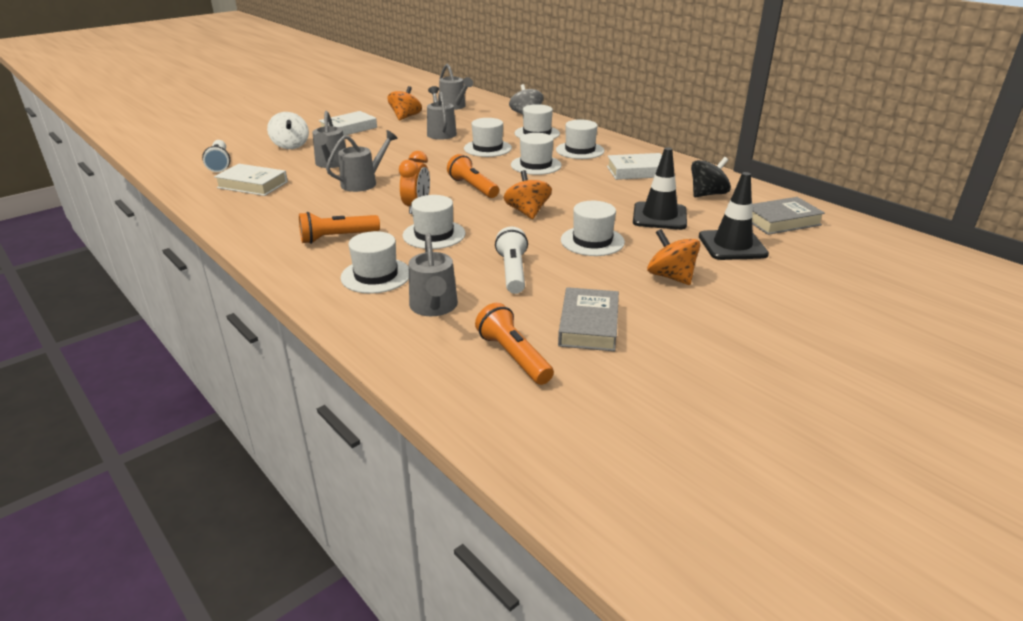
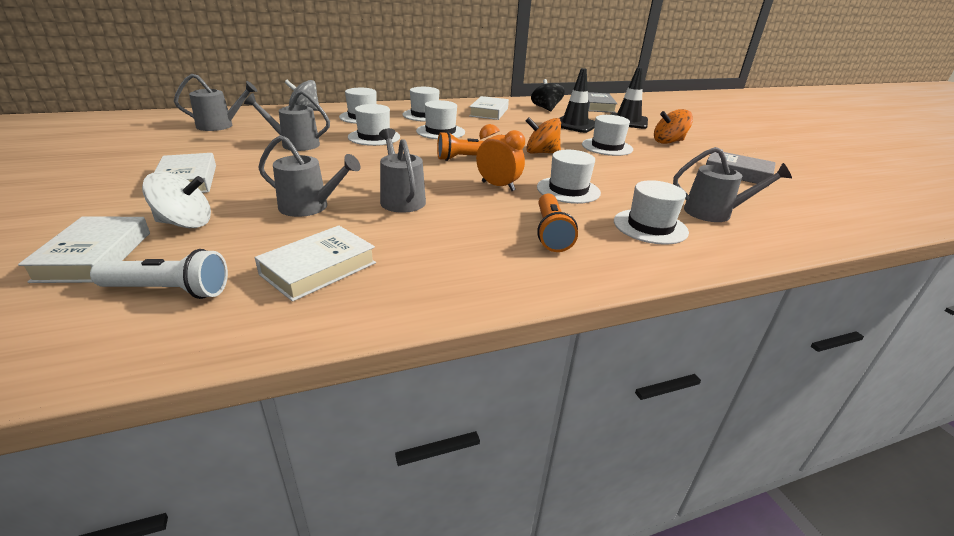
camera: 70 degrees left, 0 degrees up
(247, 142) = (94, 256): none -> white book
(405, 117) = (207, 148): orange spinning top -> none
(513, 272) = (653, 177): white flashlight -> none
(513, 356) = (786, 201): orange flashlight -> none

